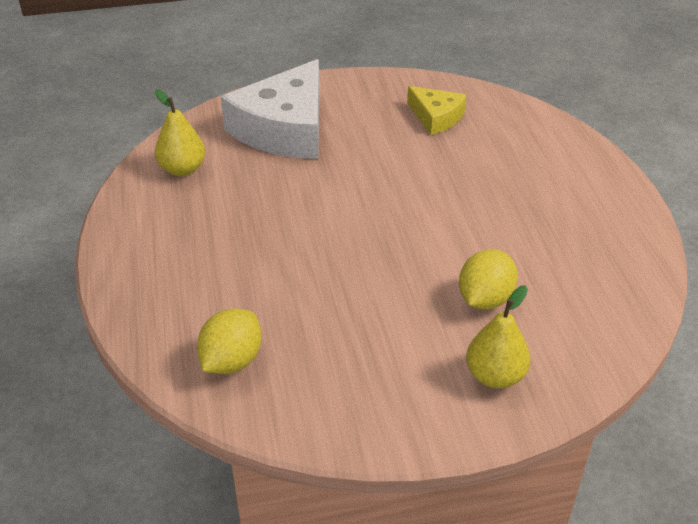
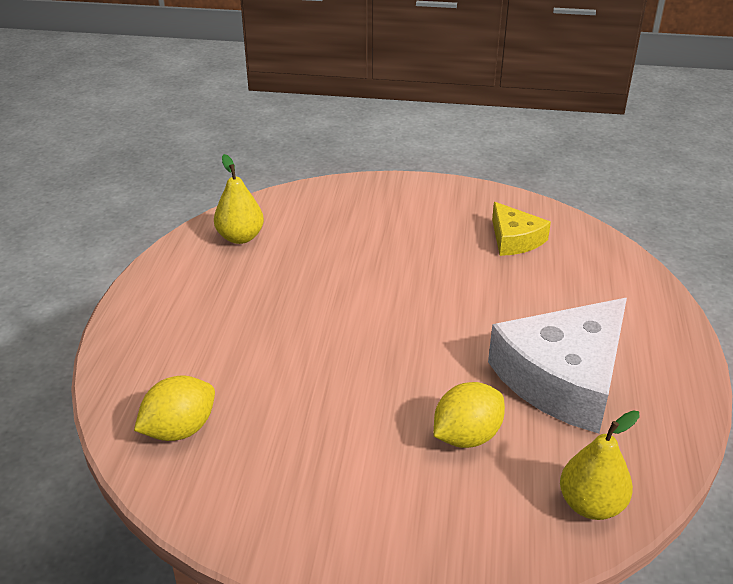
camera: 20 degrees right, 5 degrees down
(285, 129) = (356, 220): white cheese -> white cheese (564, 378)
(495, 376) = (433, 521): yellow pear -> yellow pear (591, 505)

